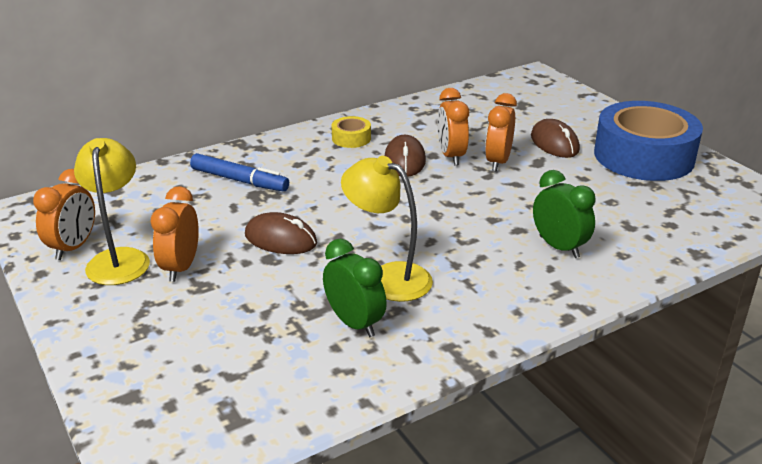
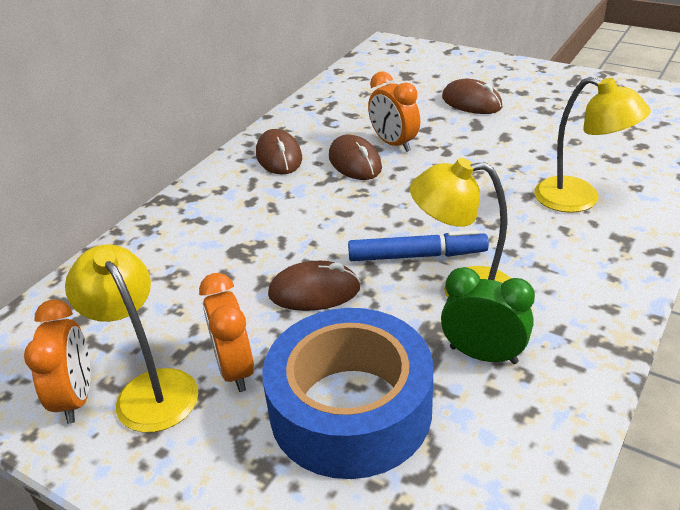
camera: 25 degrees left, 5 degrees up
(239, 180) = (203, 241): blue marker -> blue marker (416, 255)
(351, 138) = (279, 157): yellow tape -> brown mouse
(498, 162) = (441, 136): orange clock -> none
(559, 247) = (579, 199): green clock -> yellow lamp
(643, 156) = (555, 91): blue tape -> blue tape (350, 409)

